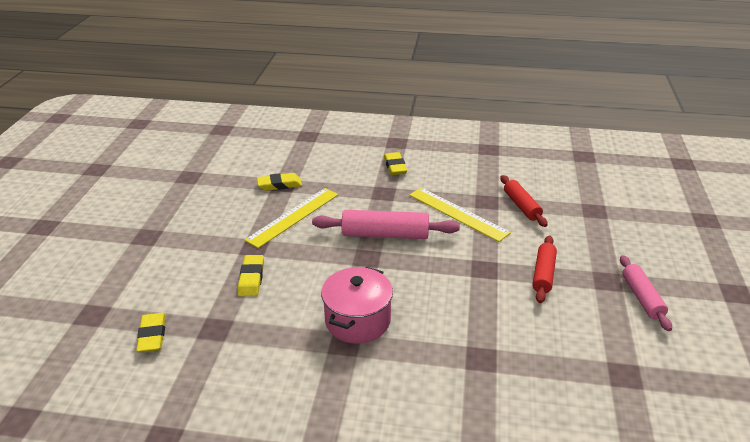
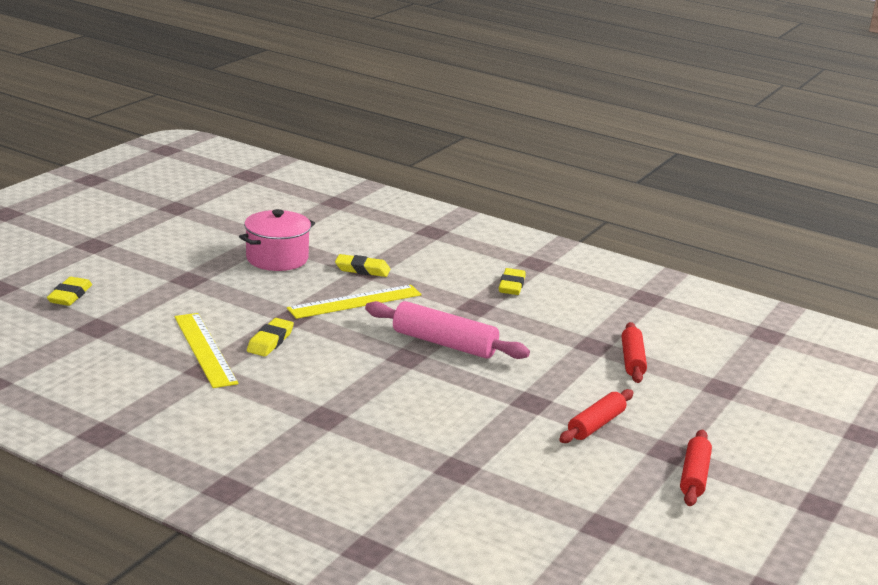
camera: 20 degrees right, 10 degrees down
(152, 335) = (142, 358): yellow eraser -> yellow eraser (70, 295)
(358, 320) = (353, 404): pink pot -> pink pot (277, 258)
(457, 213) = (546, 347): yellow ruler -> yellow ruler (205, 349)
(642, 298) = (694, 476): pink rolling pin -> red rolling pin

